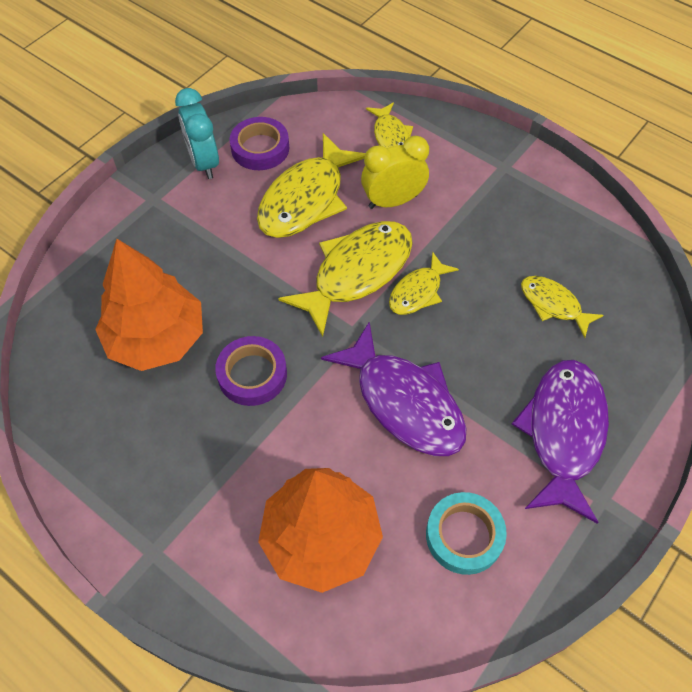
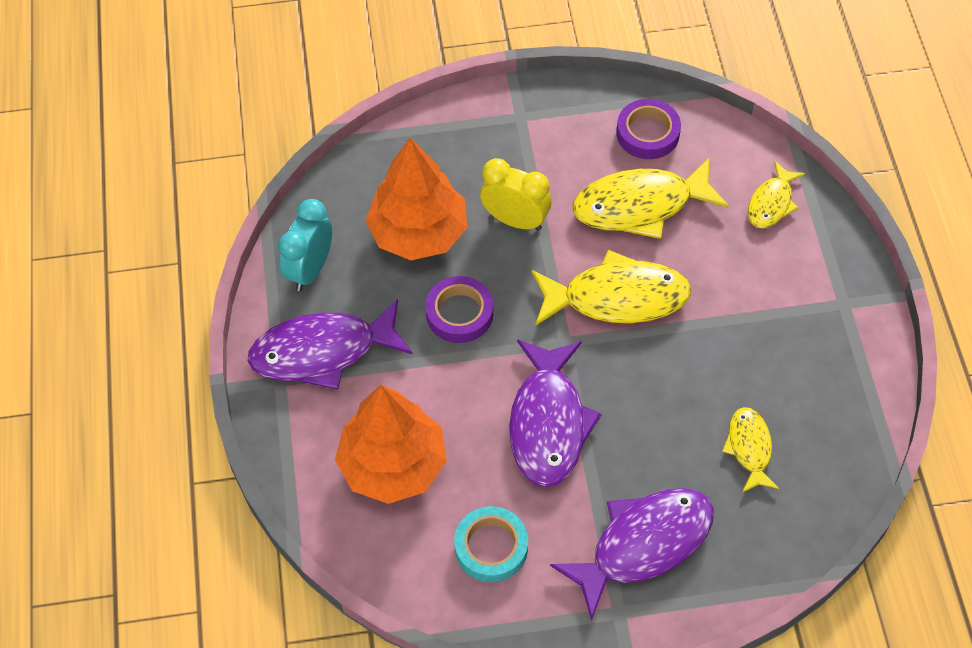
camera: 45 degrees right, 0 degrees up
(168, 496) = (323, 352): none -> purple fish
(204, 162) = (590, 113): turquoise clock -> turquoise clock (310, 269)
(393, 201) = (710, 261): yellow clock -> yellow clock (515, 220)
(418, 292) = (649, 350): yellow fish -> none

